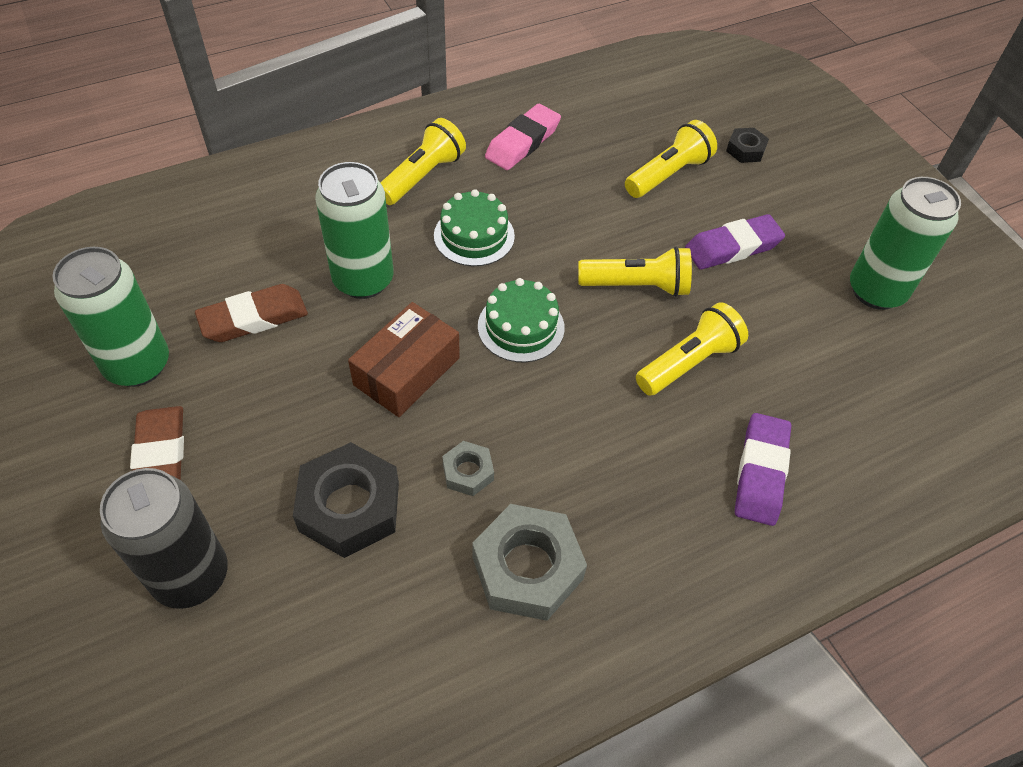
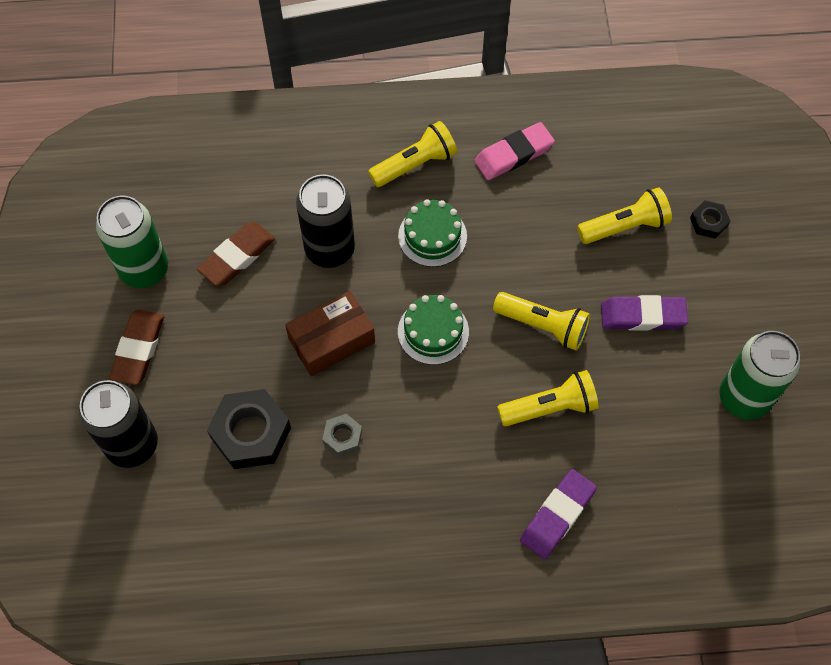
camera: 25 degrees right, 10 degrees up
(253, 318) = (237, 257): brown eraser -> brown eraser turned 45 degrees counterclockwise
(363, 280) = (330, 249): green can -> black can
(527, 568) = (353, 522): grey nut -> none

